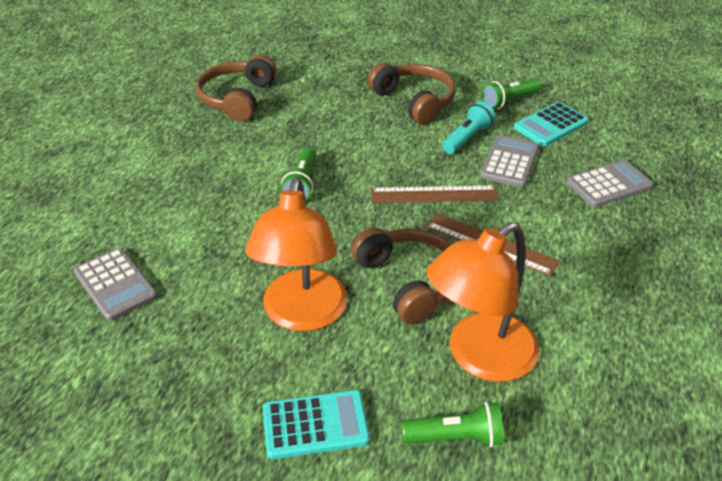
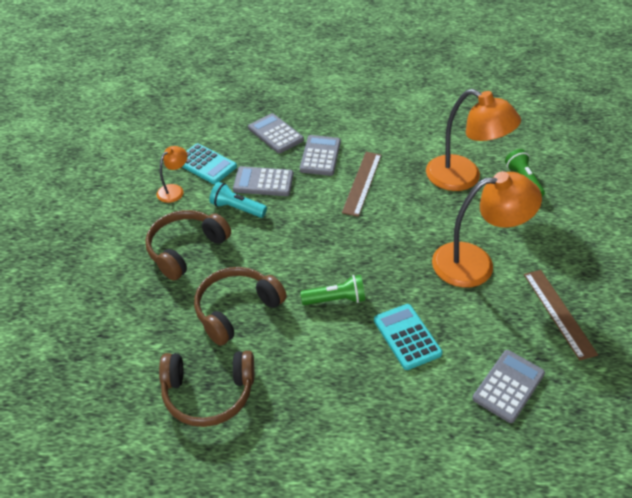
camera: 105 degrees left, 5 degrees up
(315, 425) = (552, 236): turquoise calculator -> turquoise calculator (407, 337)
(409, 282) = (417, 216): brown headphones -> brown headphones (236, 310)
(434, 195) = (319, 217): brown ruler -> brown ruler (559, 313)
(508, 101) = (174, 190): green flashlight -> orange lamp
(555, 216) = (320, 156): none -> grey calculator

